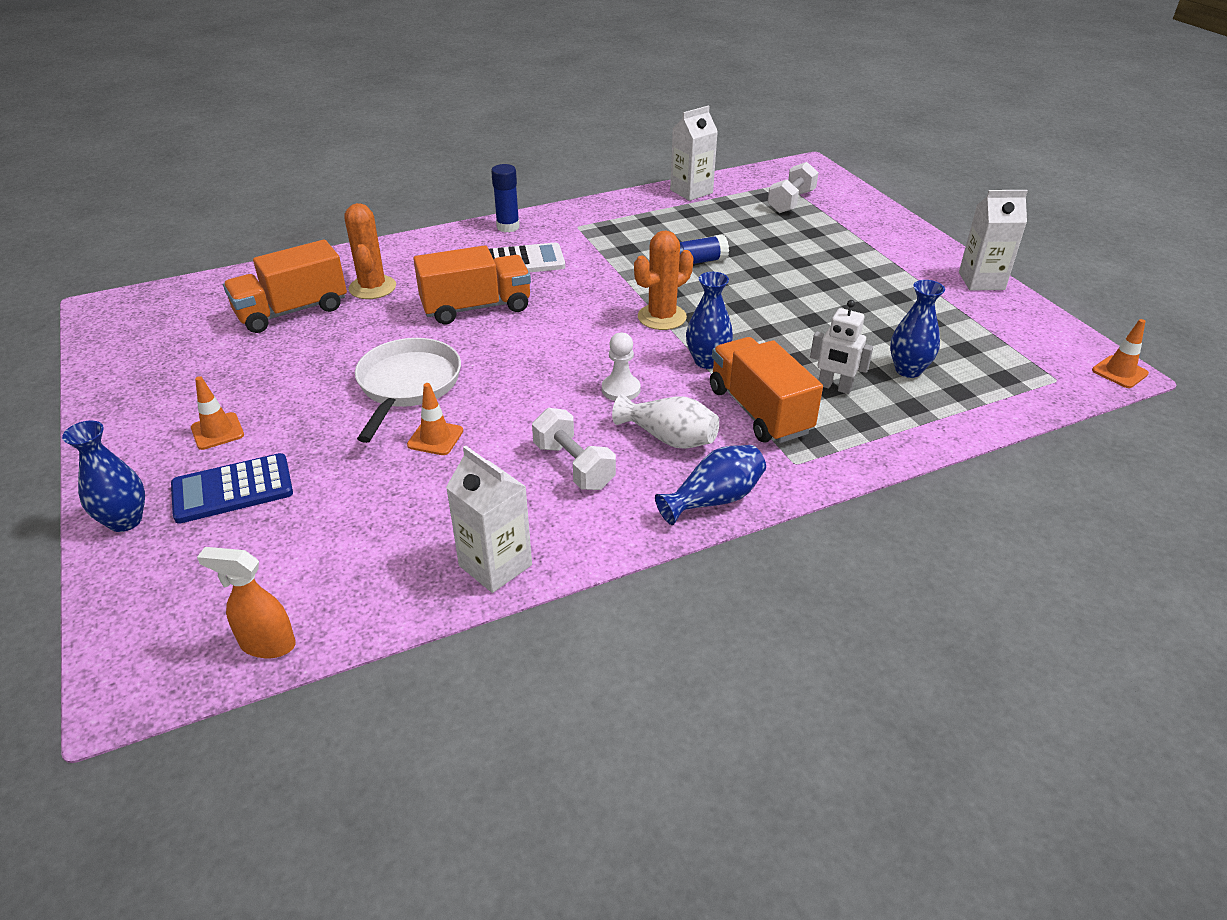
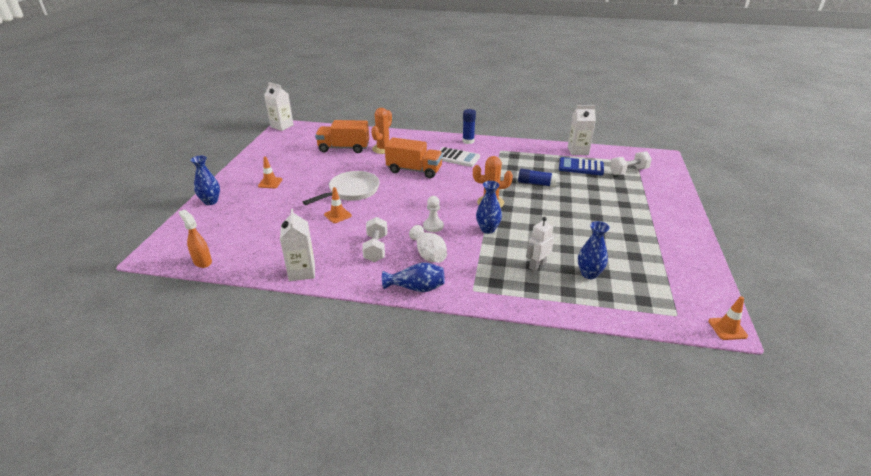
camera: 35 degrees right, 5 degrees down
(232, 489) = (252, 205): blue calculator -> blue calculator (581, 167)
(759, 411) = (485, 260): orange truck -> none
(834, 387) = (537, 265): white robot -> white robot turned 75 degrees clockwise
(981, 281) = (696, 247): white carton -> white carton (282, 126)

